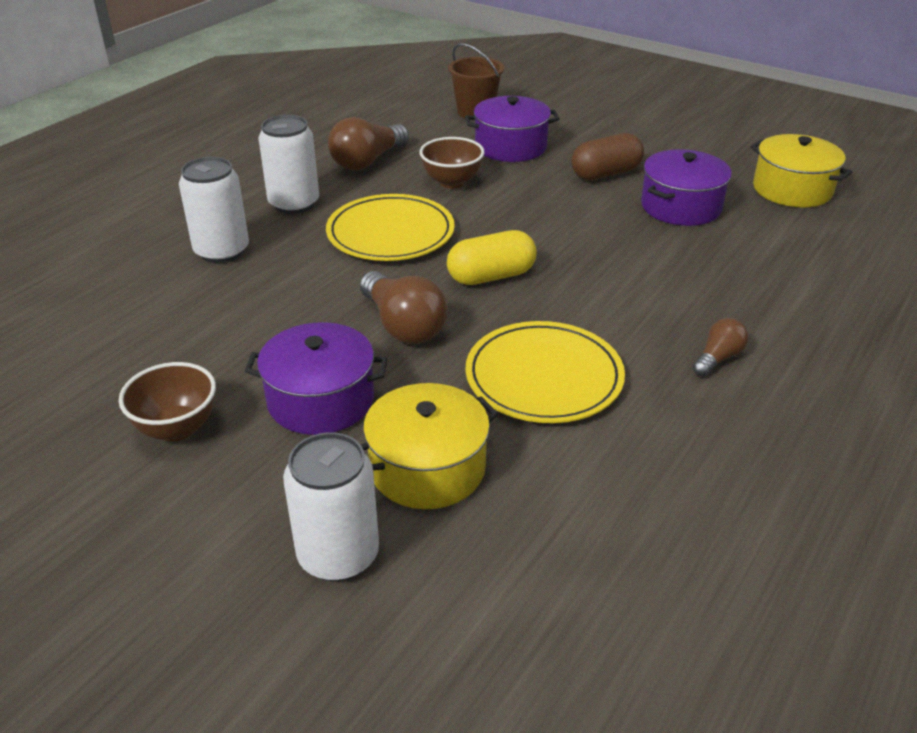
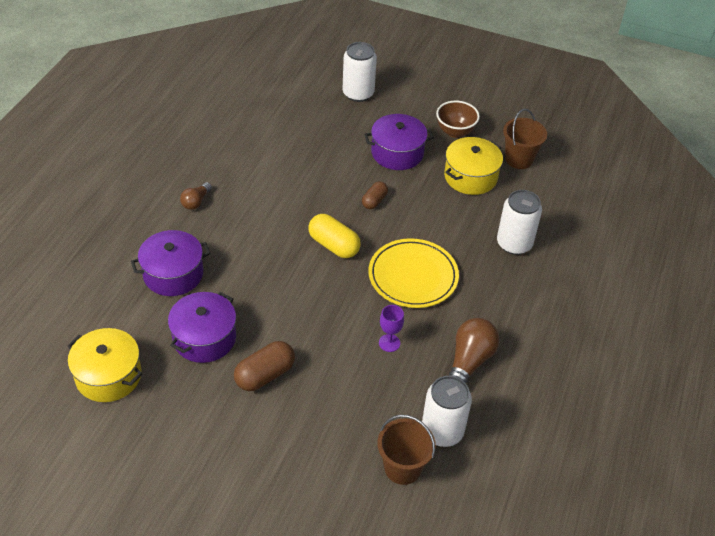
camera: 165 degrees right, 10 degrees up
(100, 362) = (519, 159): none -> brown bucket
(294, 203) = (496, 298): white can -> white can (442, 431)
(403, 326) = (374, 201): brown light bulb -> brown capsule
(427, 468) = (335, 128): yellow pot -> yellow pot (470, 177)
(452, 182) = (389, 343): brown bowl -> purple goblet
(491, 276) = (334, 245): yellow capsule -> yellow capsule turned 75 degrees clockwise
(510, 147) = (353, 406): purple pot -> purple pot (173, 274)
(544, 377) = (290, 178): yellow plate -> none

